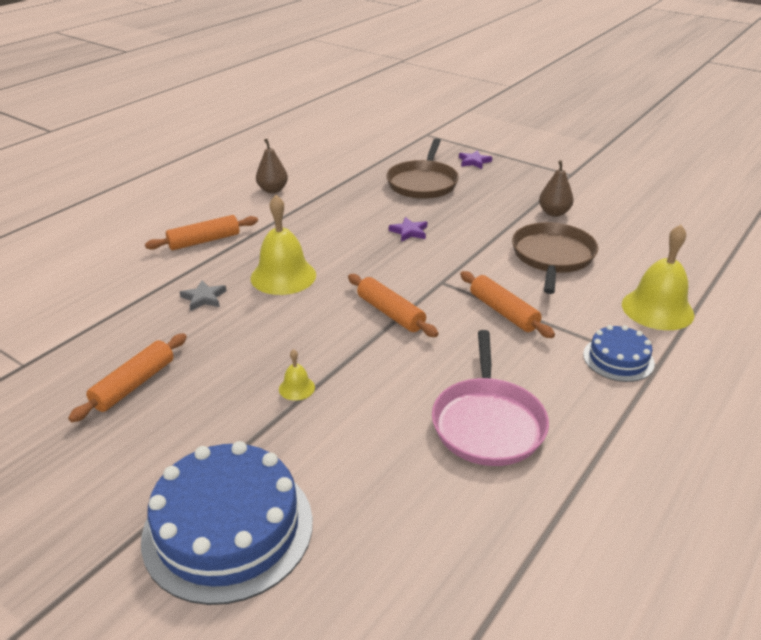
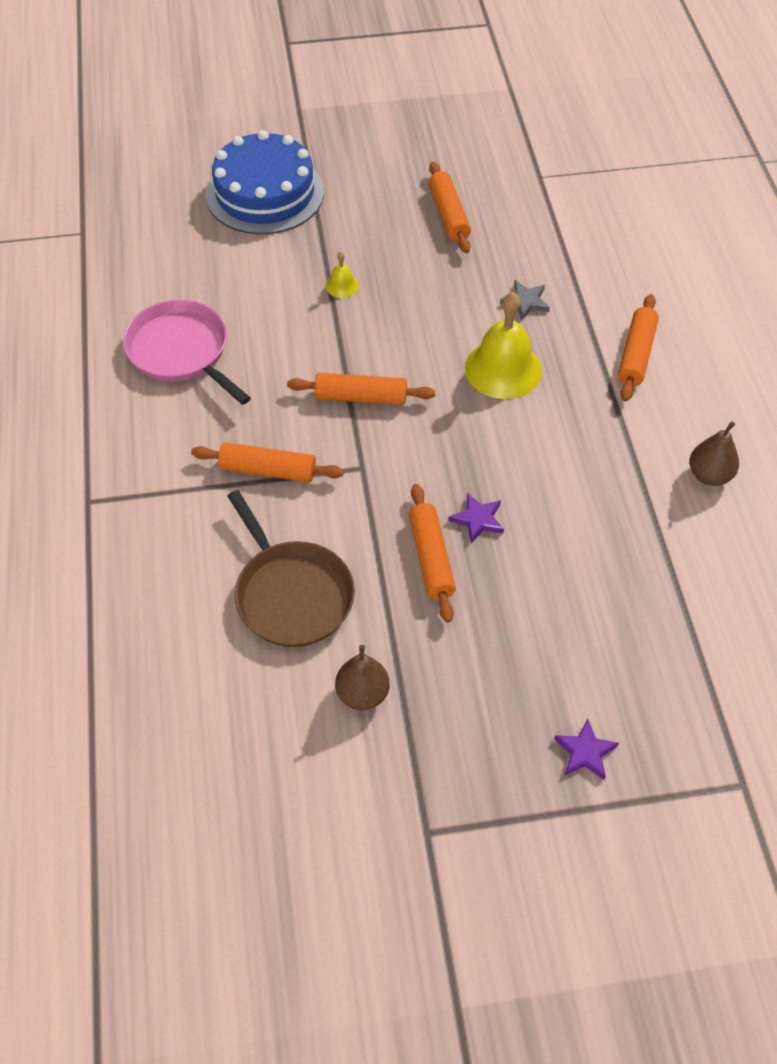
camera: 135 degrees right, 20 degrees up
(423, 183) = (580, 633): brown pan -> none
(456, 232) = (431, 558): none -> orange rolling pin
(618, 359) = (125, 485): blue cake -> none
(657, 309) = (127, 584): yellow bell -> none

